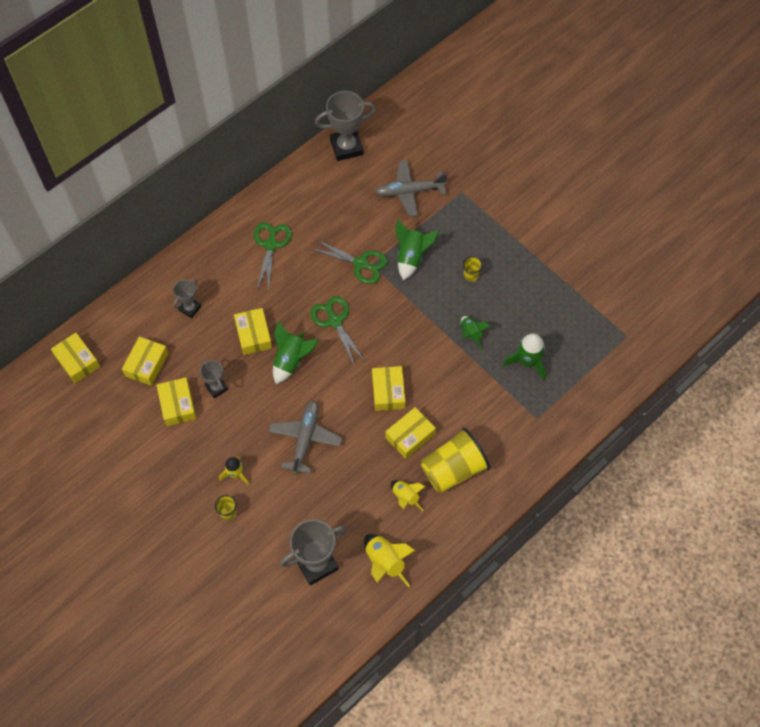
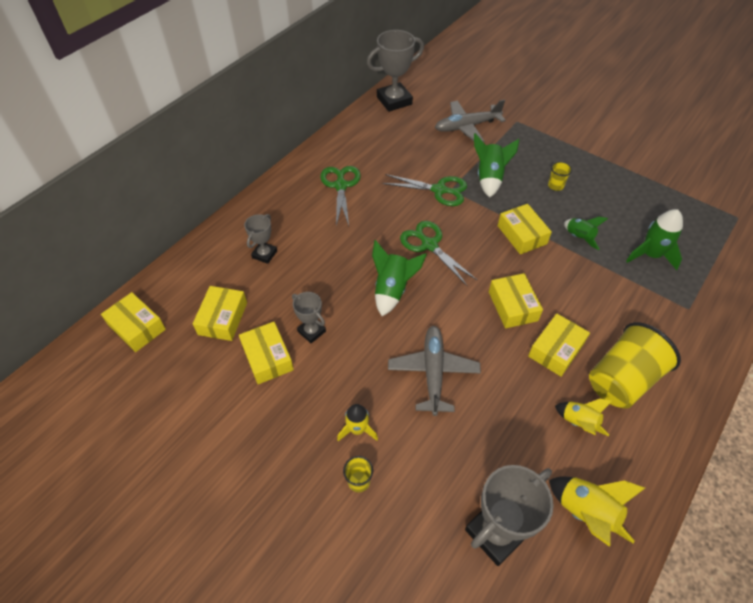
camera: 10 degrees left, 10 degrees down
(253, 335) = (342, 270): yellow box -> yellow box (522, 235)

